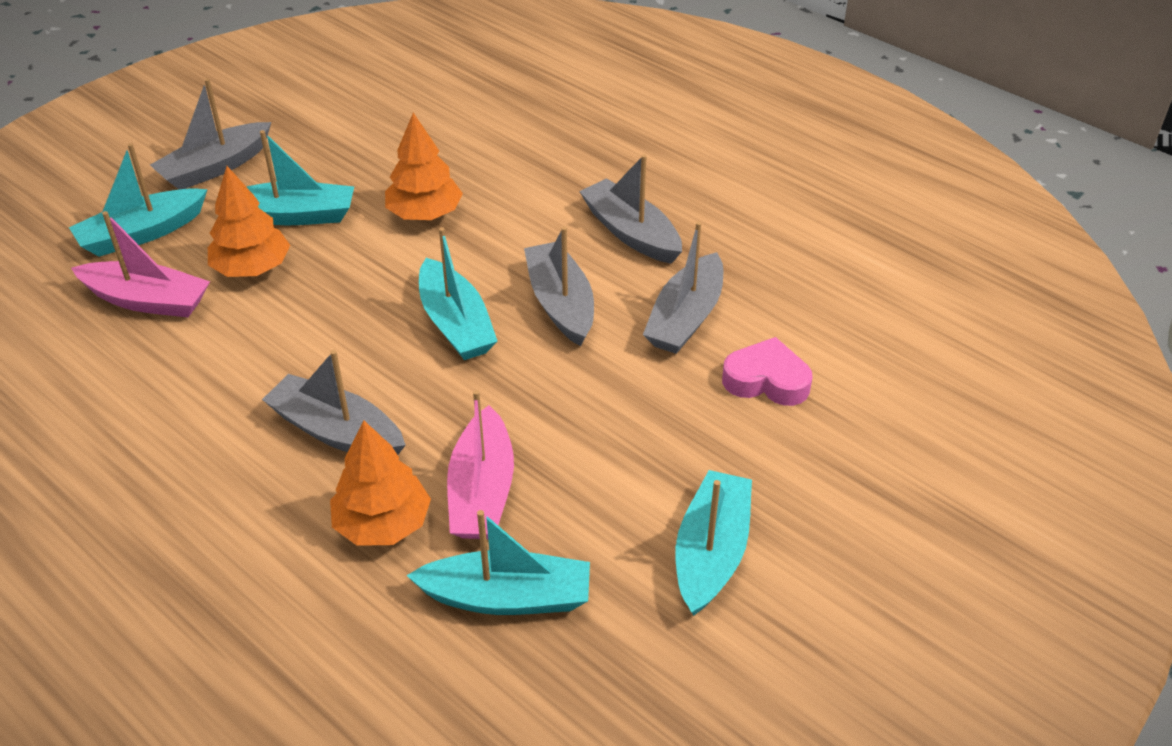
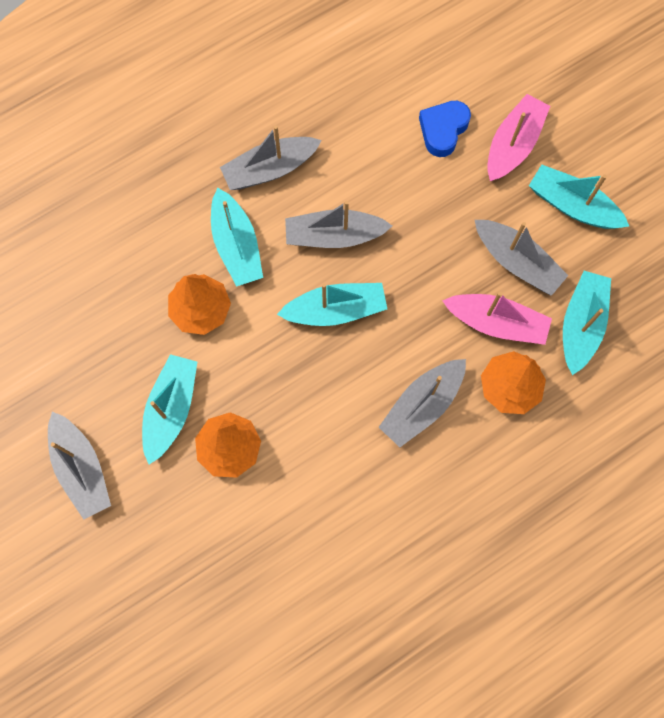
camera: 75 degrees left, 30 degrees up
(142, 233) = (157, 533): turquoise boat -> turquoise boat (236, 245)
(147, 301) = (246, 531): pink boat -> pink boat (513, 145)
(685, 318) = (371, 160): grey boat -> grey boat (517, 262)
(766, 380) = (443, 130): pink heart -> blue heart

